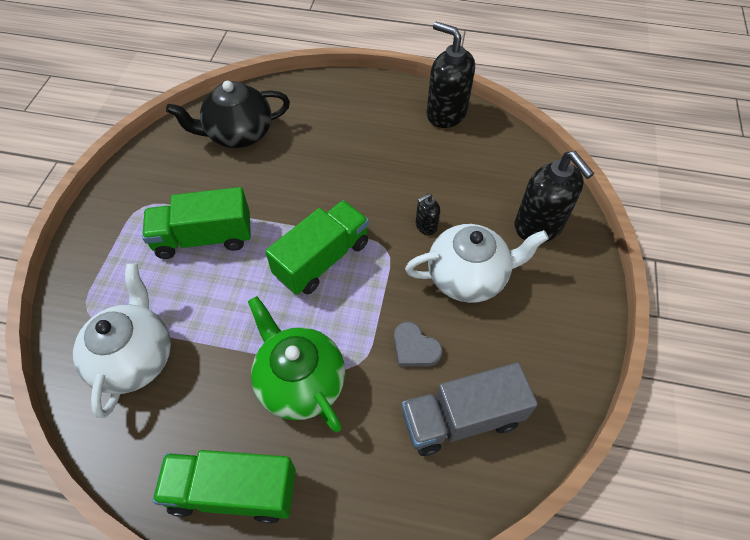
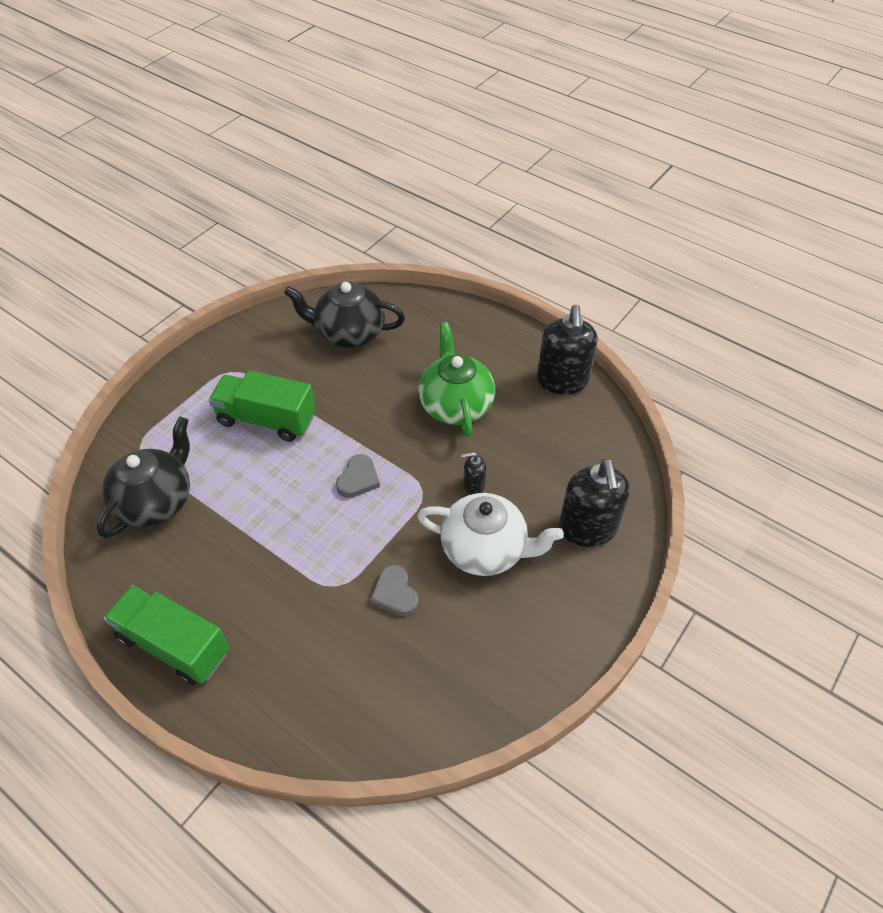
camera: 25 degrees right, 5 degrees down
(135, 357) = (156, 501): white teapot -> black teapot
(300, 381) = (278, 579): green teapot -> green teapot (455, 405)
(322, 259) = (358, 479): green truck -> grey heart
(446, 113) = (562, 381): black soap dispenser -> black soap dispenser turned 150 degrees counterclockwise
(461, 419) = (399, 674): grey truck -> none

